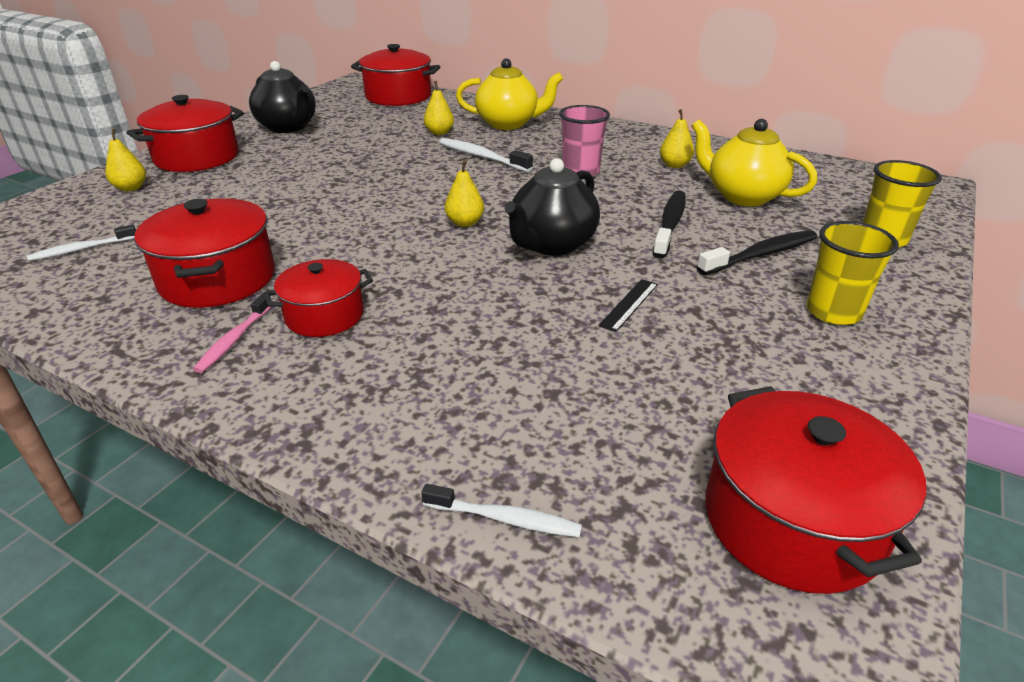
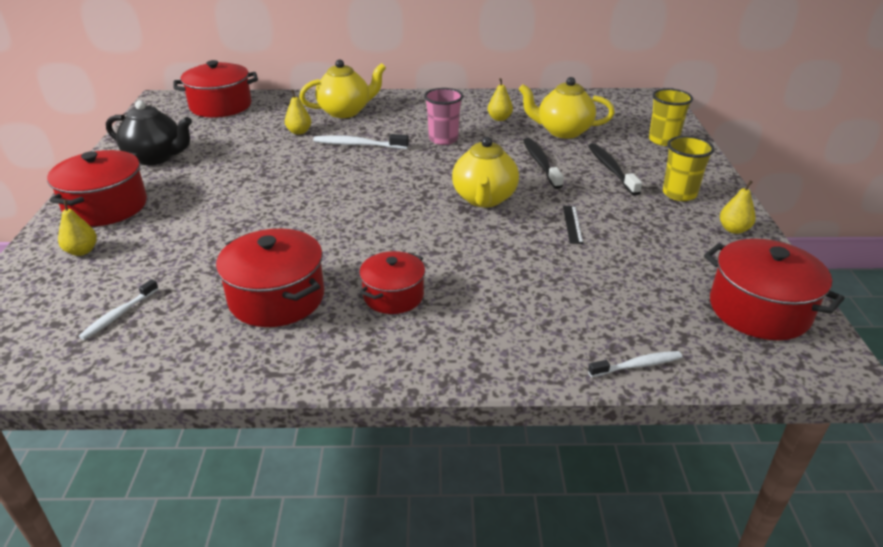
camera: 30 degrees left, 0 degrees up
(234, 340) = (351, 334): pink toothbrush -> none
(465, 223) = (408, 200): yellow pear -> yellow pear (733, 229)
(552, 244) = (484, 199): black teapot -> yellow teapot
(761, 255) = (611, 169): black toothbrush -> black toothbrush turned 45 degrees counterclockwise

